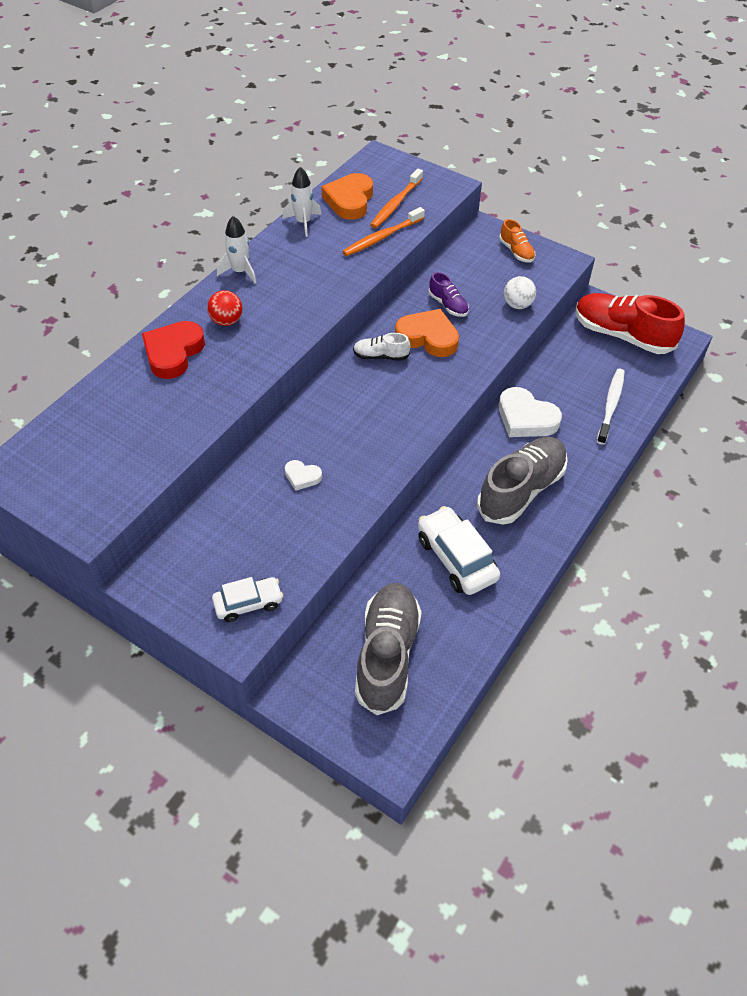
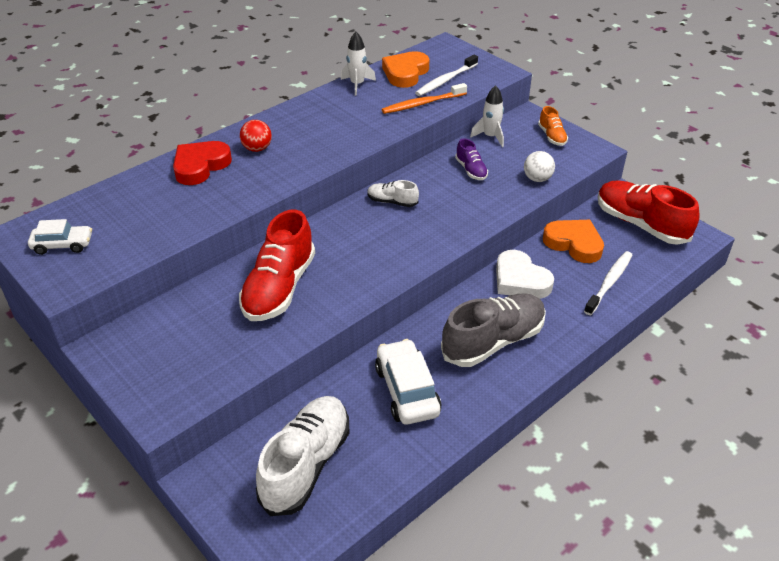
camera: 15 degrees right, 10 degrees down
(240, 272) = (286, 114): white rocket -> white rocket (490, 137)
(248, 603) = (183, 385): white car -> white car (63, 245)
(302, 477) = (279, 288): white heart -> red shoe
(387, 655) = (306, 465): grey shoe -> white shoe
(395, 204) = (445, 80): orange toothbrush -> white toothbrush
(428, 337) = (442, 193): orange heart -> orange heart (574, 244)

